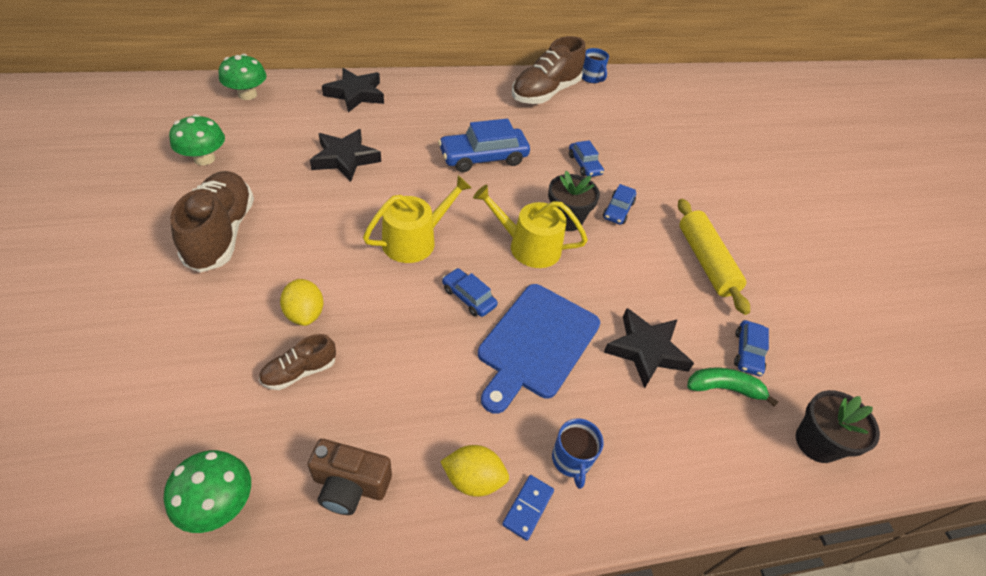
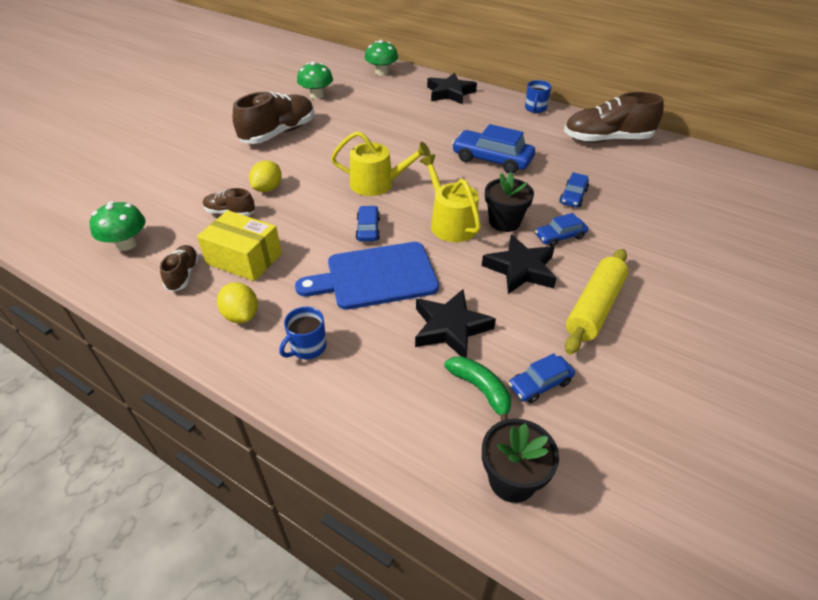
camera: 50 degrees right, 5 degrees down
(345, 158) = (394, 124): black star -> black star (520, 269)
(350, 485) = (183, 275): brown camera -> brown shoe
(391, 415) = (244, 258): none -> yellow box
(528, 508) = (249, 350): blue domino -> none
(591, 78) = (670, 144): blue mug -> blue mug (535, 108)

